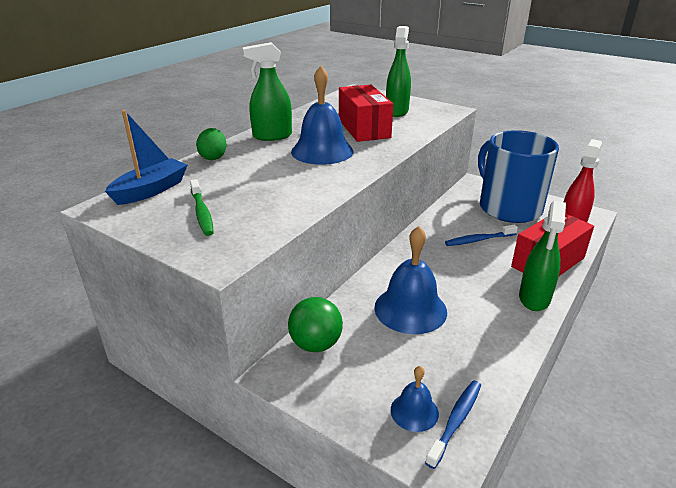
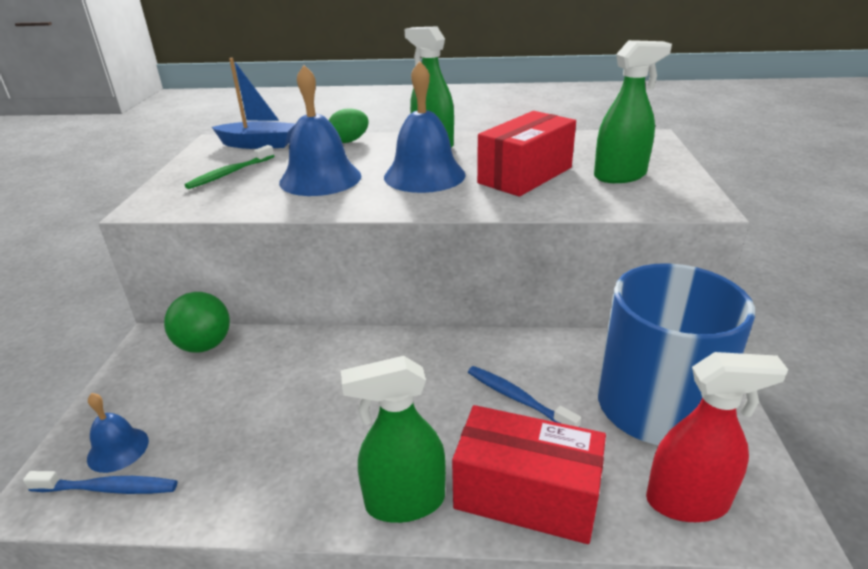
camera: 60 degrees right, 0 degrees up
(410, 309) = (301, 388): blue bell -> blue bell (320, 178)

